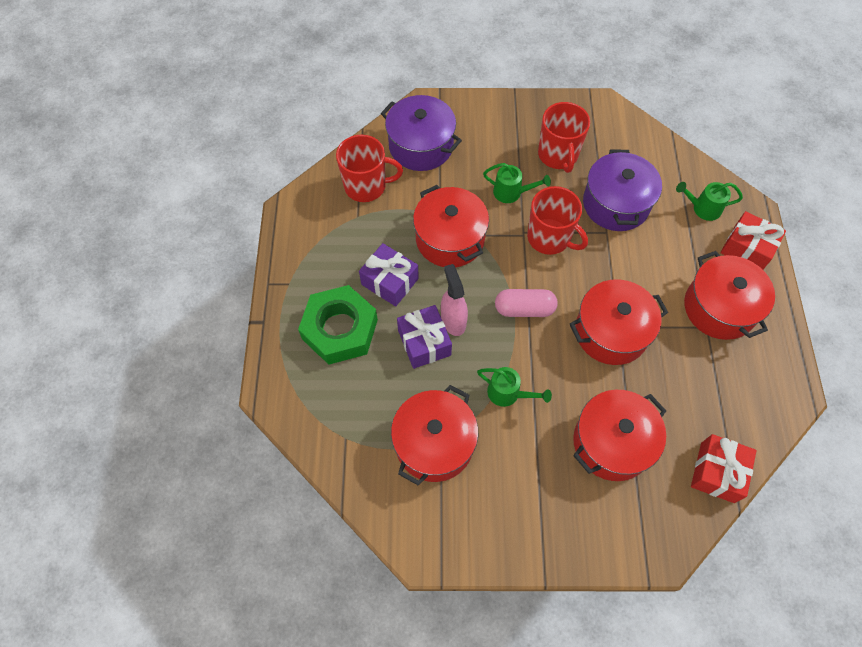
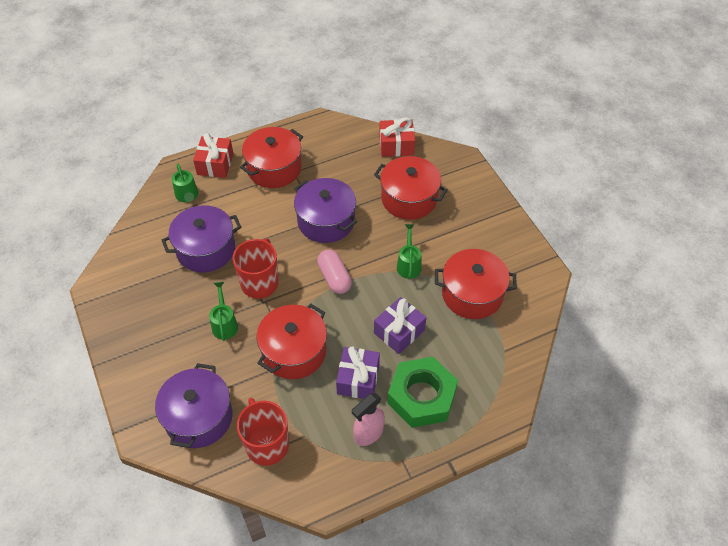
camera: 115 degrees left, 10 degrees down
(453, 320) = (369, 320): pink spray bottle -> pink spray bottle (368, 433)
(558, 155) = (168, 304): red mug -> none
(611, 332) = (326, 221): red pot -> purple pot

